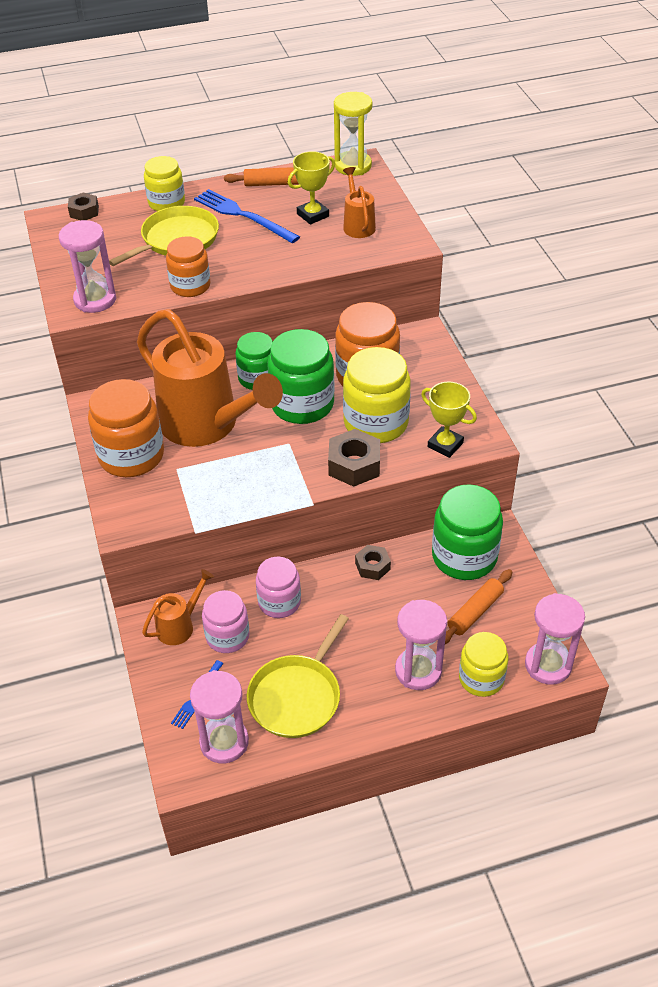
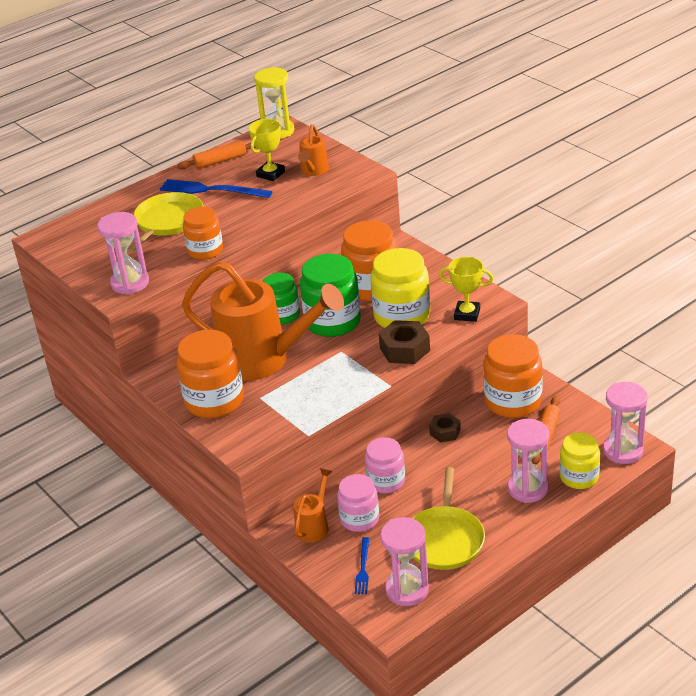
camera: 20 degrees left, 10 degrees down
(84, 212) = (68, 224): brown nut -> none
(166, 203) = (137, 199): yellow jar -> none
(358, 225) = (313, 171): orange watering can -> orange watering can turned 135 degrees counterclockwise
(464, 557) = (513, 401): green jar -> orange jar

